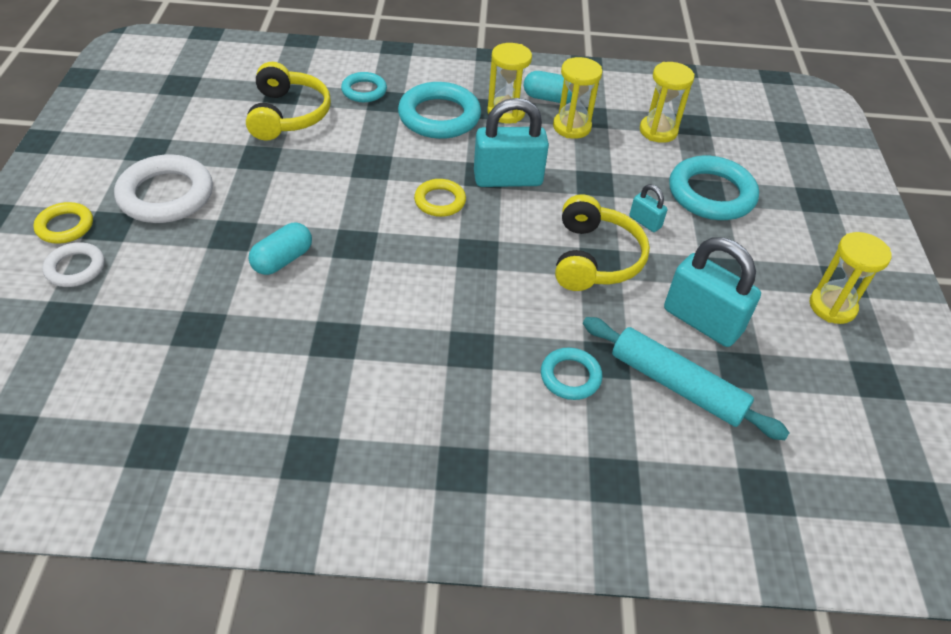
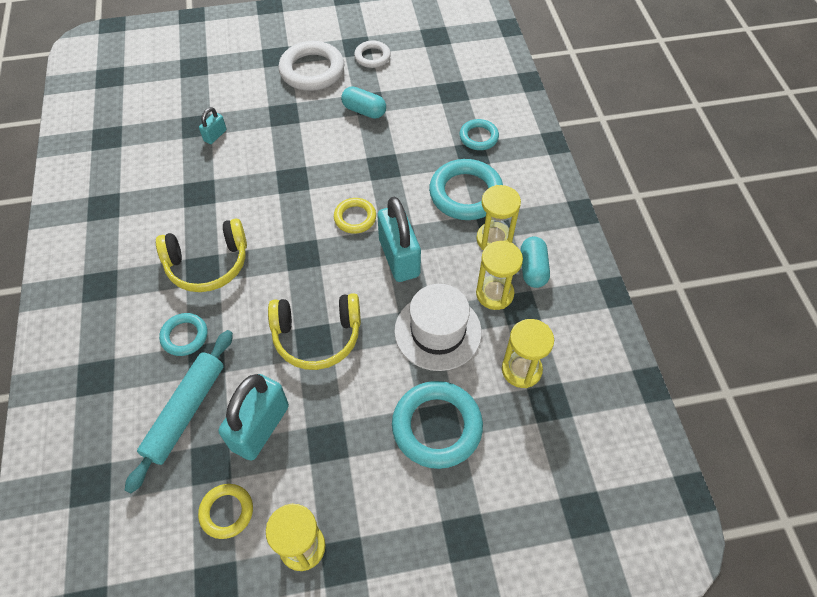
camera: 80 degrees right, 10 degrees up
(65, 226) = (269, 38): yellow ring -> yellow ring (226, 512)
(75, 268) = (234, 56): white ring -> white ring (372, 57)
(282, 260) = (265, 146): turquoise capsule -> turquoise capsule (364, 111)
(288, 115) = (425, 102): yellow headphones -> yellow headphones (208, 264)
(607, 171) = (438, 331): none -> white hat
(645, 222) = (376, 371): turquoise padlock -> turquoise padlock (215, 135)

